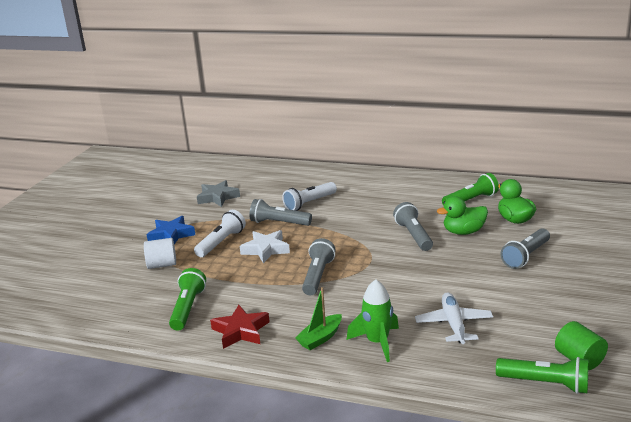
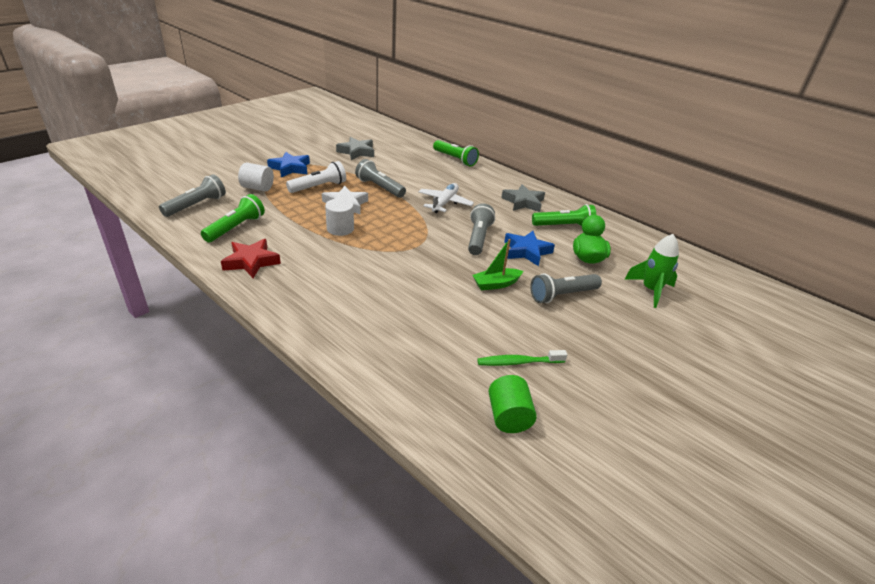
camera: 20 degrees right, 10 degrees up
(287, 272) = (340, 229): none -> white cylinder
(309, 203) = (421, 180): white flashlight -> none
(317, 276) = (360, 241): grey flashlight -> grey flashlight (196, 205)
(320, 338) = (303, 293): green boat -> green boat (496, 284)
(377, 342) = (344, 317): green rocket -> green rocket (650, 290)
(417, 191) = (523, 202): none -> grey star
(453, 324) = (427, 330): white plane -> white plane (445, 203)
(463, 232) = (526, 251): green duck -> blue star
(545, 383) = (449, 425): green flashlight -> green flashlight (455, 159)
(546, 319) = (518, 362): none -> green toothbrush

